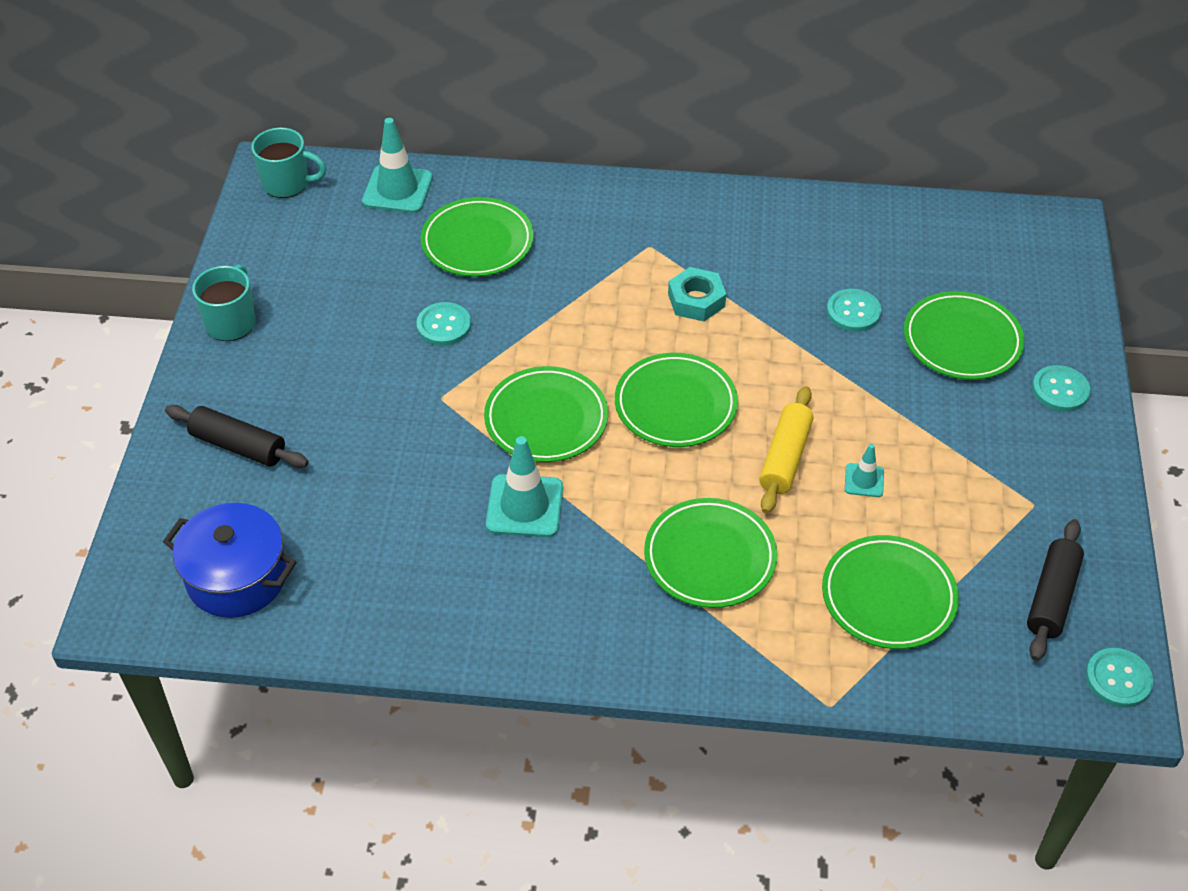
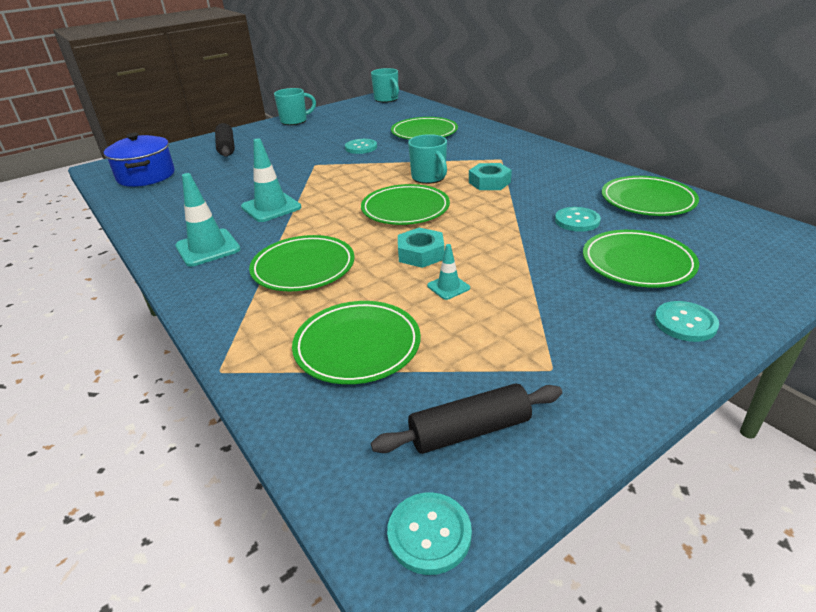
camera: 50 degrees right, 15 degrees down
(397, 190) = (423, 111): turquoise traffic cone -> turquoise traffic cone (208, 248)
(546, 419) = (339, 187): green plate -> green plate (647, 200)
(621, 333) = (429, 178): none -> turquoise mug
(784, 458) = (421, 254): yellow rolling pin -> turquoise nut

